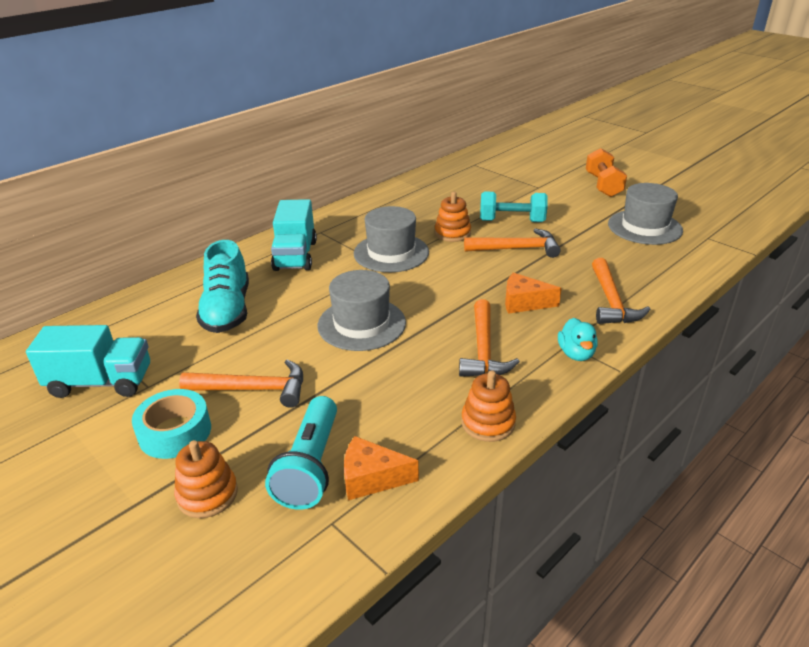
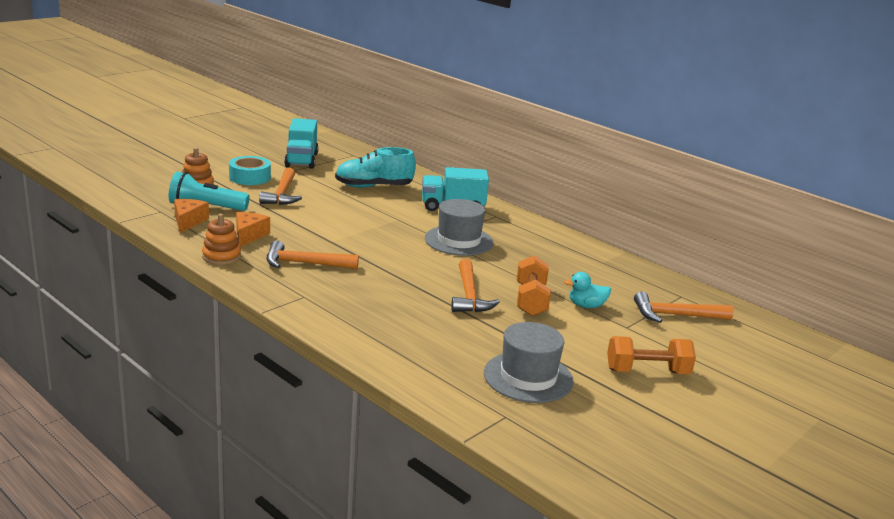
camera: 85 degrees right, 10 degrees down
(361, 324) = (348, 225): grey hat -> none
(452, 233) = (499, 269): orange stacking toy -> none
(511, 221) = (531, 300): turquoise dumbbell -> orange dumbbell
(524, 303) = (370, 287): orange cheese -> orange cheese (249, 235)
(576, 354) = (289, 297): turquoise duck -> turquoise duck (586, 306)
(611, 301) = (367, 327): orange hammer -> orange hammer (676, 315)

